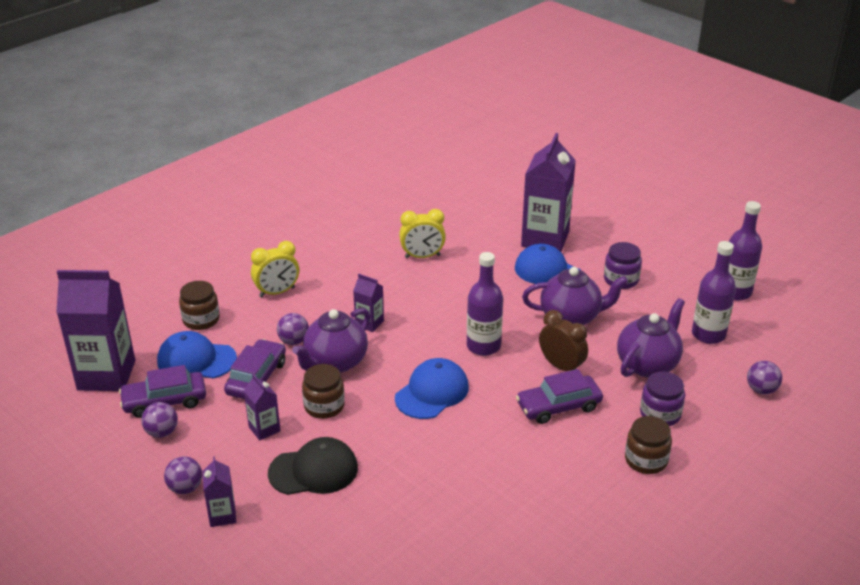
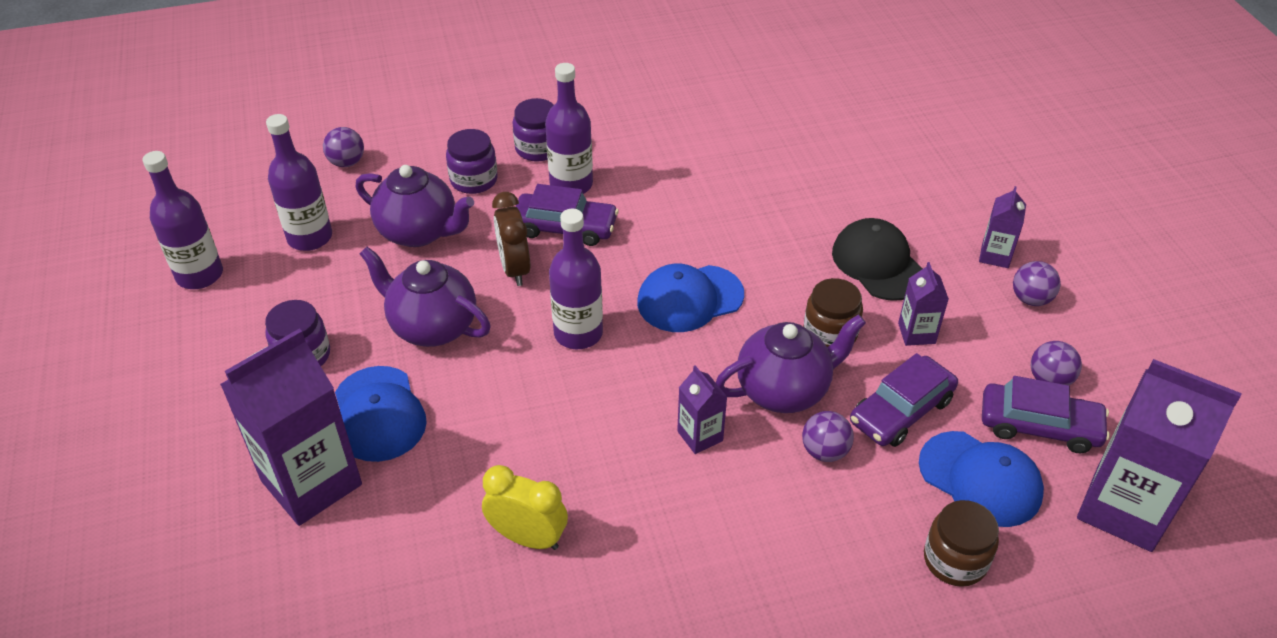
camera: 150 degrees left, 10 degrees up
(277, 292) = (809, 566): yellow clock -> none
(313, 470) = (878, 263): black cap -> black cap turned 45 degrees clockwise
(588, 440) = (571, 185): none -> purple bottle
(646, 460) = (538, 148): brown jar -> purple jar
(648, 364) = (419, 232): purple teapot -> purple teapot turned 135 degrees counterclockwise

